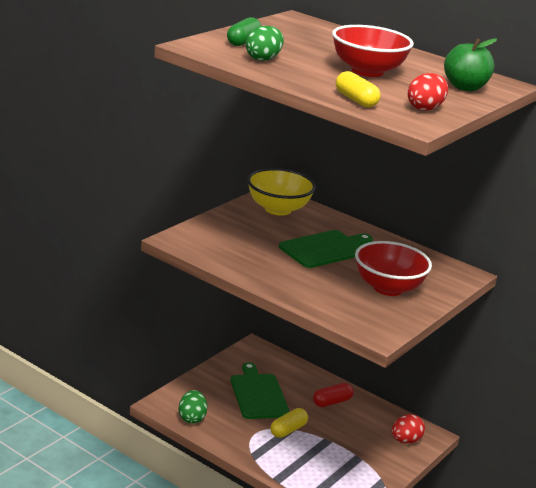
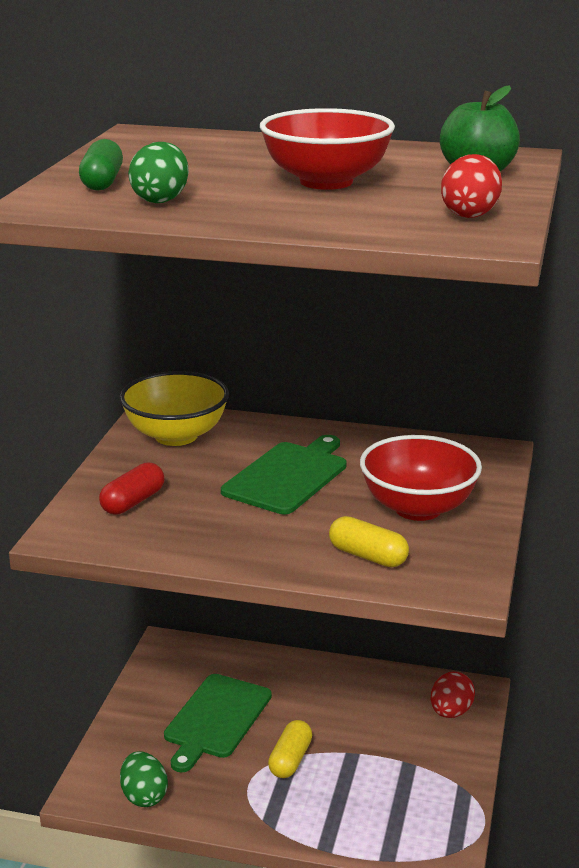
camera: 20 degrees left, 0 degrees up
(258, 394) = (216, 719): green cutting board -> green cutting board turned 120 degrees counterclockwise
(332, 402) = (320, 691): red capsule -> red capsule (133, 502)
(356, 100) = (365, 227): yellow capsule -> yellow capsule (368, 556)

